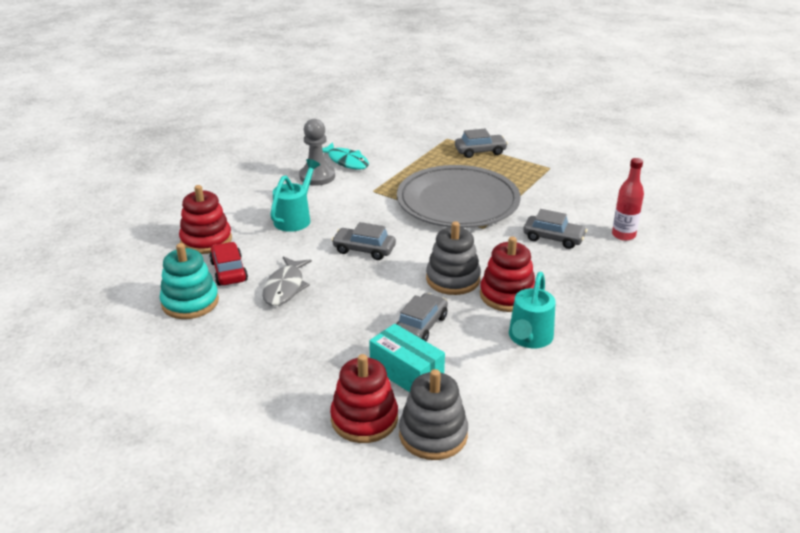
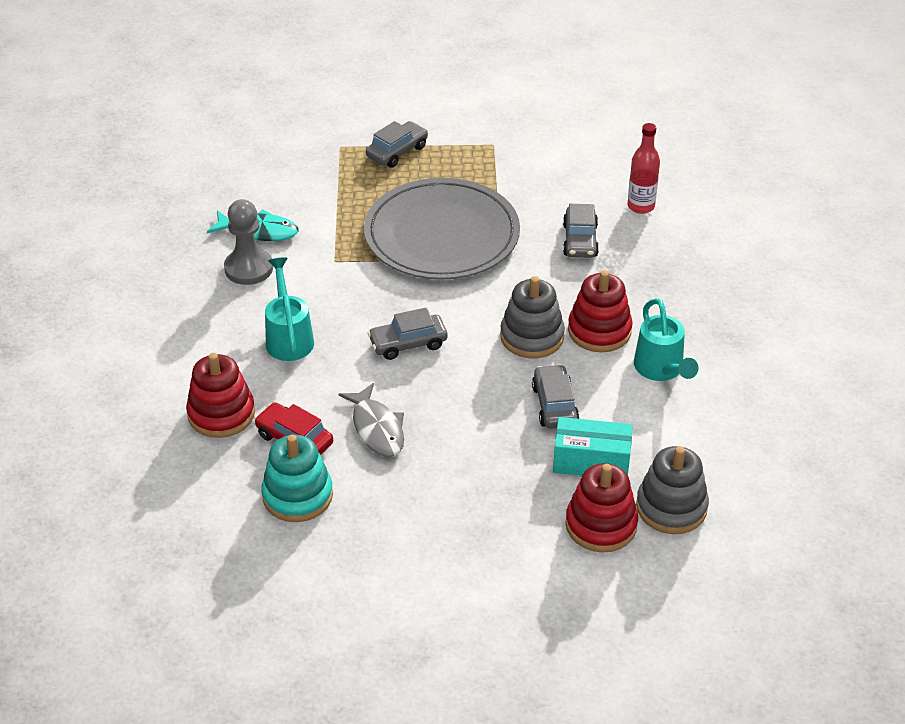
camera: 35 degrees left, 10 degrees up
(553, 238) = (580, 240): grey car -> grey car turned 105 degrees clockwise

